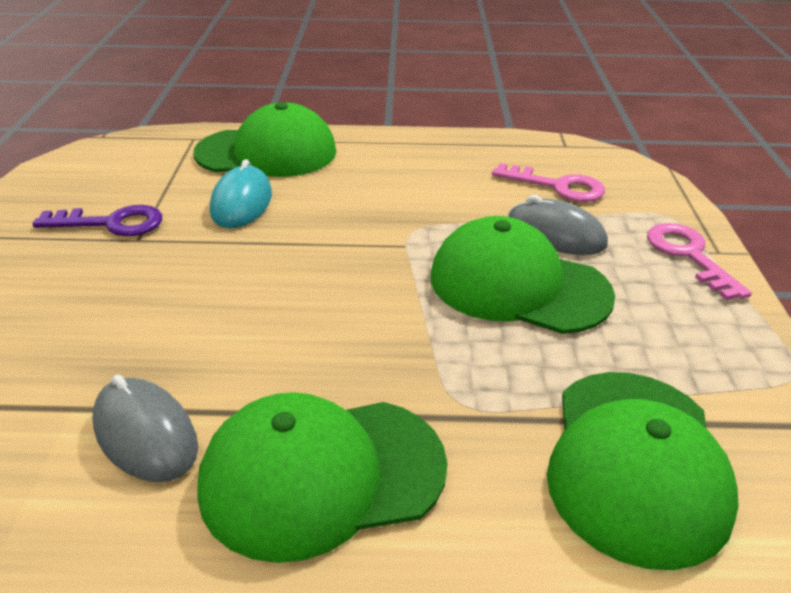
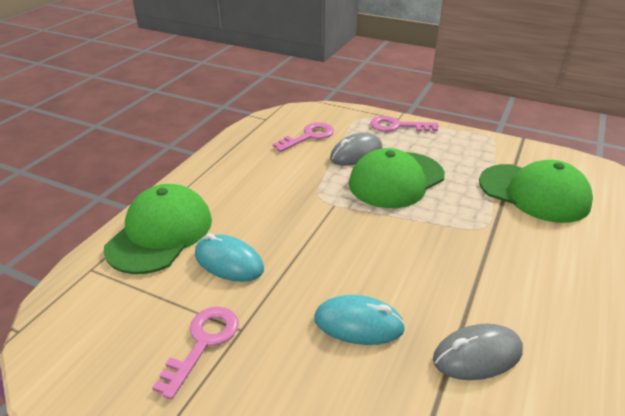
camera: 65 degrees left, 0 degrees up
(112, 223) = (203, 342): purple key -> pink key
(173, 316) = (358, 324): none -> turquoise mouse
(322, 475) = (525, 287): green cap -> none

